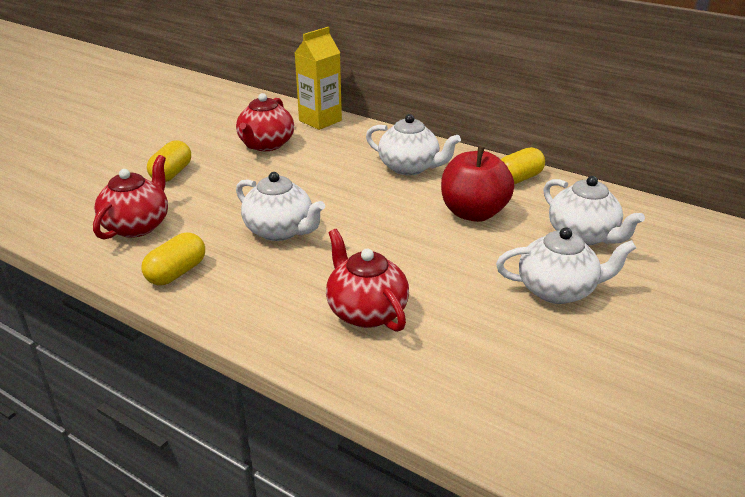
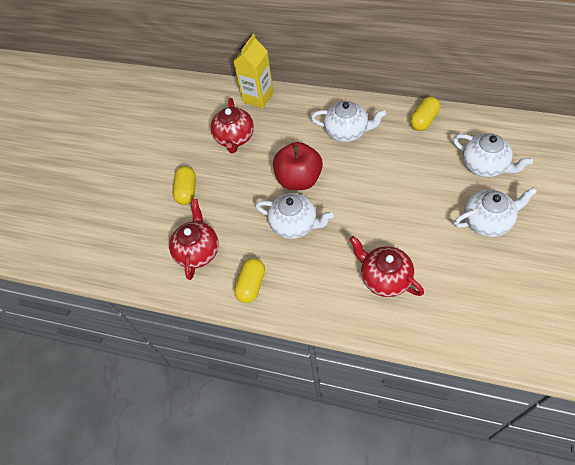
camera: 10 degrees left, 25 degrees up
(473, 213) = (409, 166): red apple -> red apple (299, 179)

